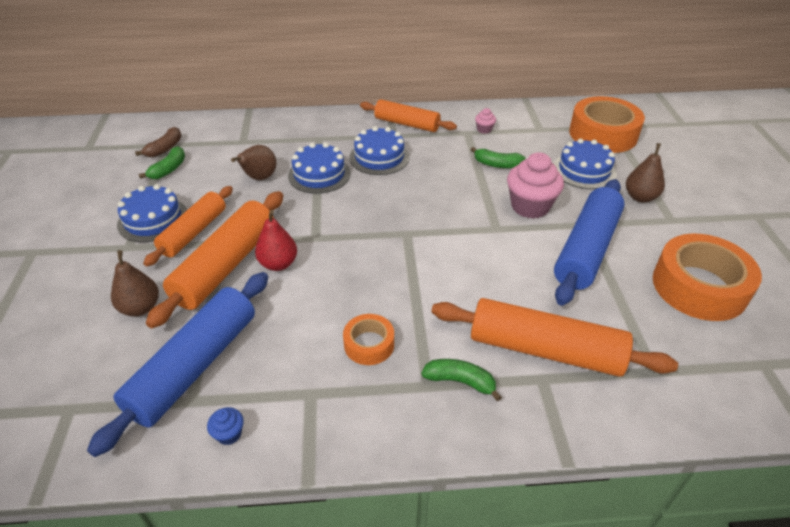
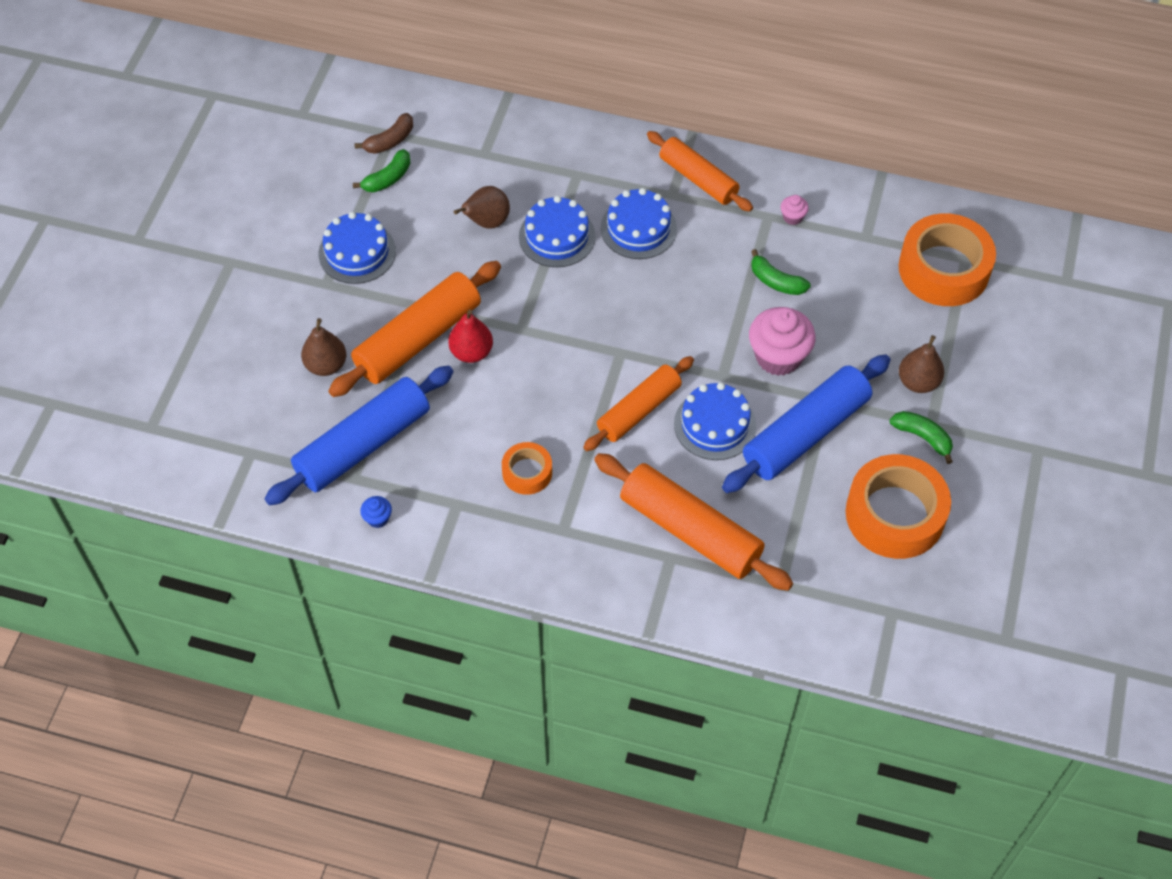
camera: 20 degrees right, 15 degrees up
(194, 232) = (396, 283): orange rolling pin -> orange rolling pin (639, 410)
(460, 382) = (594, 536): green banana -> green banana (922, 437)
(584, 170) = (878, 322): blue cake -> blue cake (715, 424)

